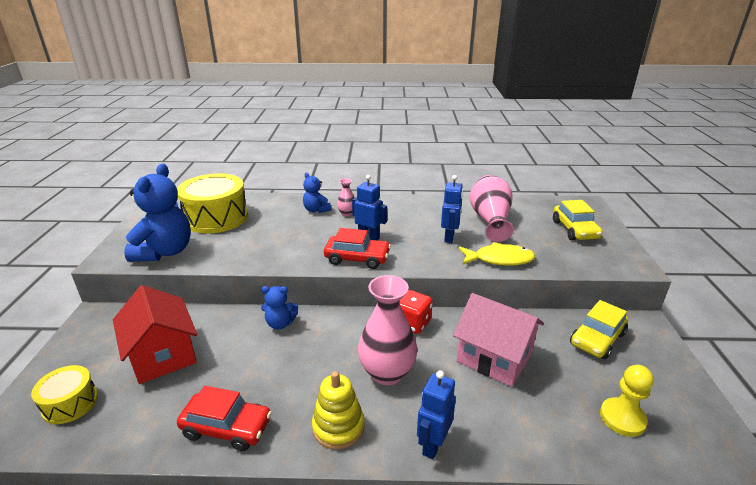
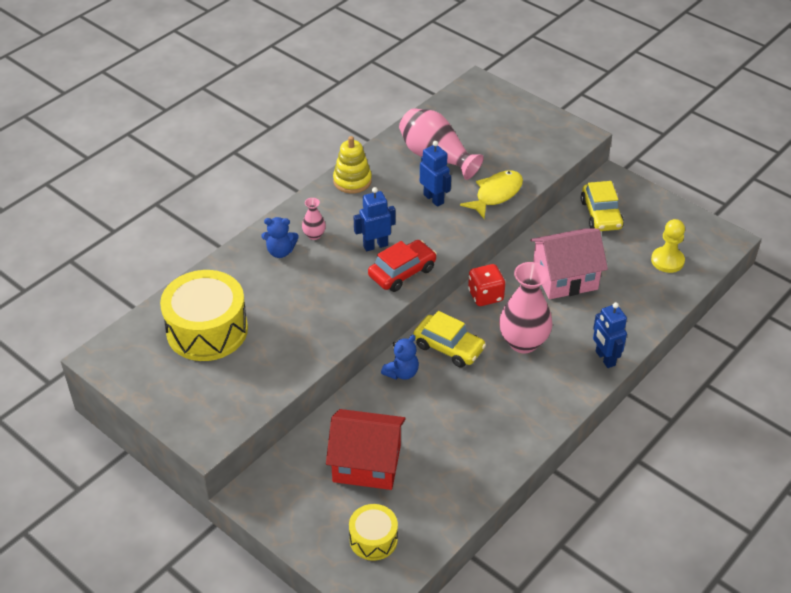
camera: 50 degrees left, 15 degrees up
(165, 252) = (241, 393): blue teddy bear -> none
(227, 428) = (492, 454): red car -> none
(338, 427) = (548, 395): yellow stacking toy -> yellow stacking toy (352, 181)
(575, 230) = (505, 123): yellow car -> yellow car (448, 347)

